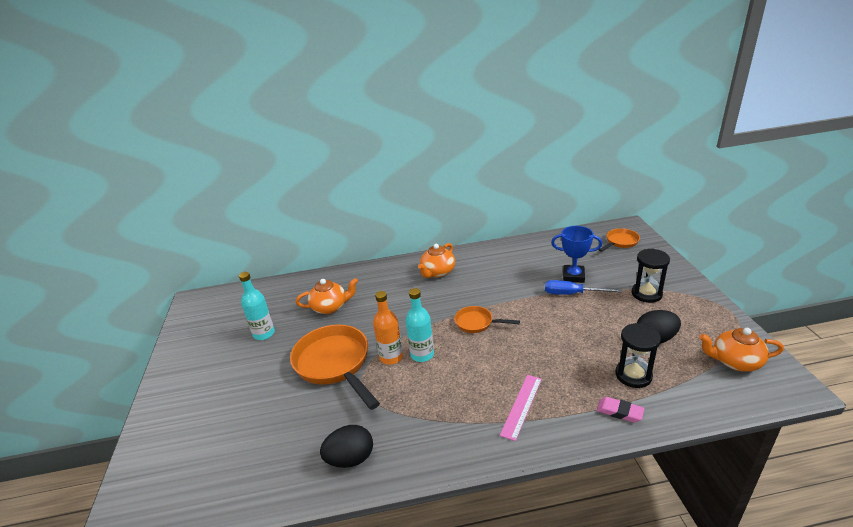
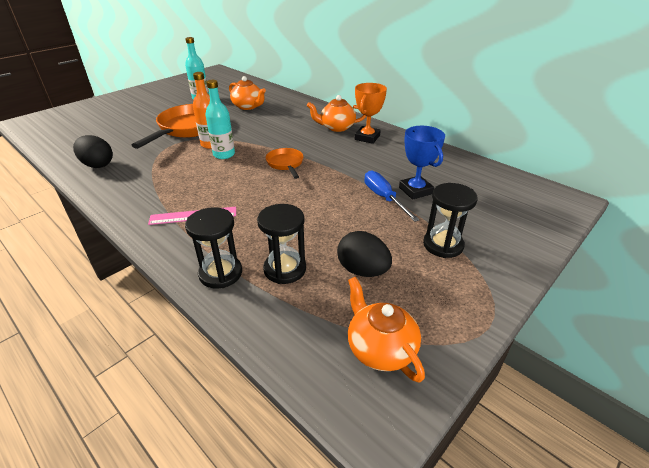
camera: 50 degrees right, 5 degrees up
(473, 264) = (367, 137): none -> orange trophy
(619, 412) = (220, 273): pink eraser -> black hourglass
(620, 242) = (525, 202): orange pan -> none

